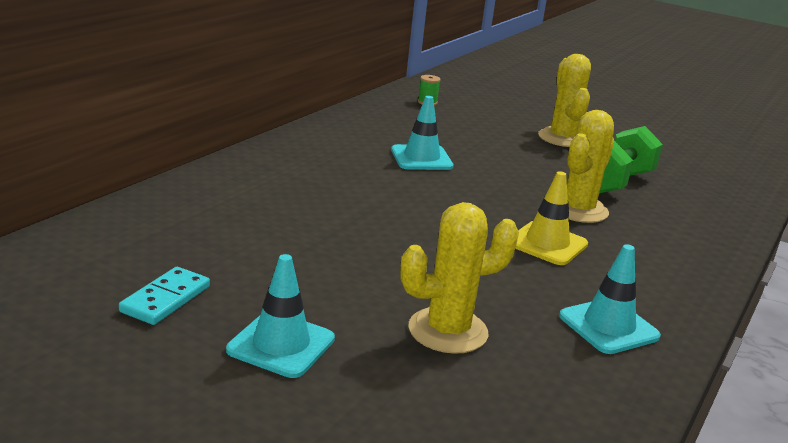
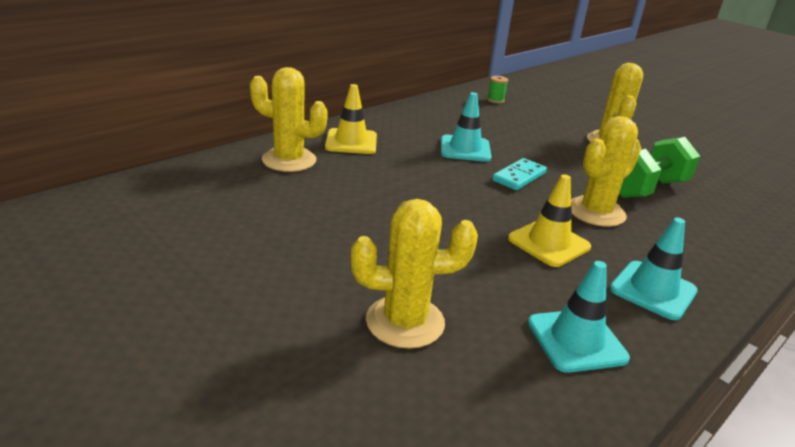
camera: 15 degrees right, 5 degrees up
(165, 299) = (164, 255): turquoise domino -> turquoise domino (519, 177)
(239, 187) = (289, 160): none -> yellow cactus
(281, 344) = (238, 314): turquoise traffic cone -> turquoise traffic cone (653, 290)
(296, 161) = (351, 142): none -> yellow traffic cone

